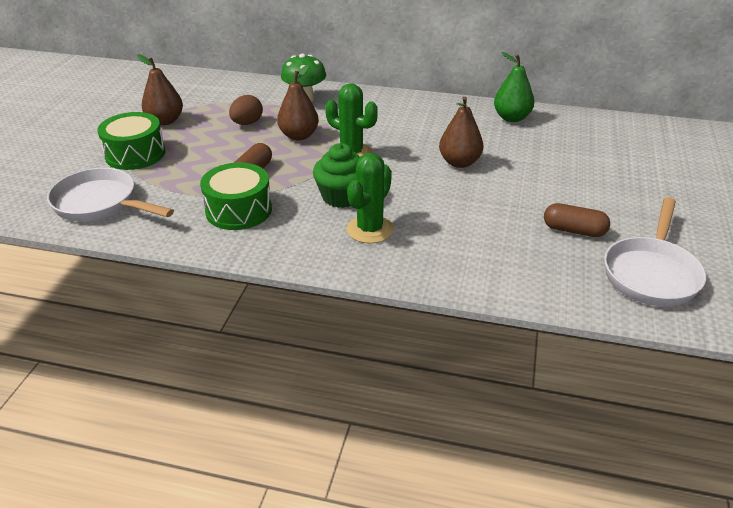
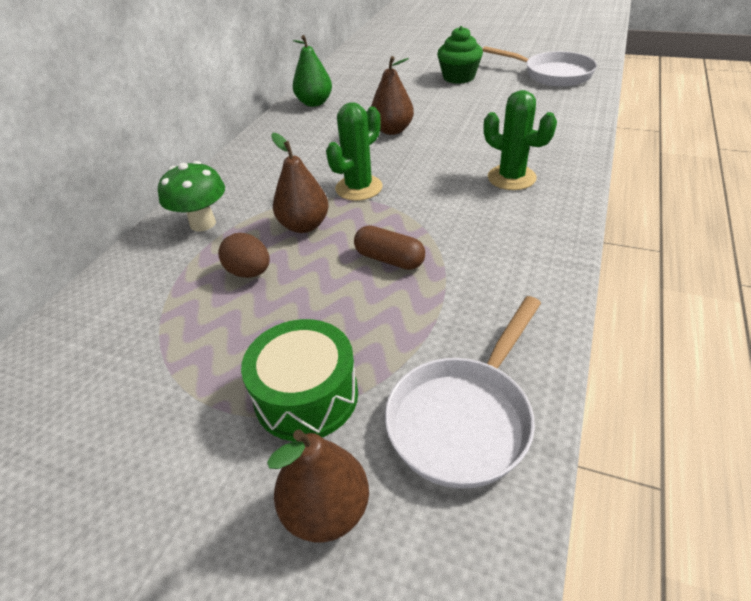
camera: 80 degrees left, 5 degrees up
(165, 121) = (197, 369): brown pear -> brown pear (326, 510)
(239, 210) = (479, 266): green drum -> none
(341, 196) = (450, 194): green cupcake -> green cupcake (458, 77)
(574, 230) = (503, 93): brown capsule -> none

